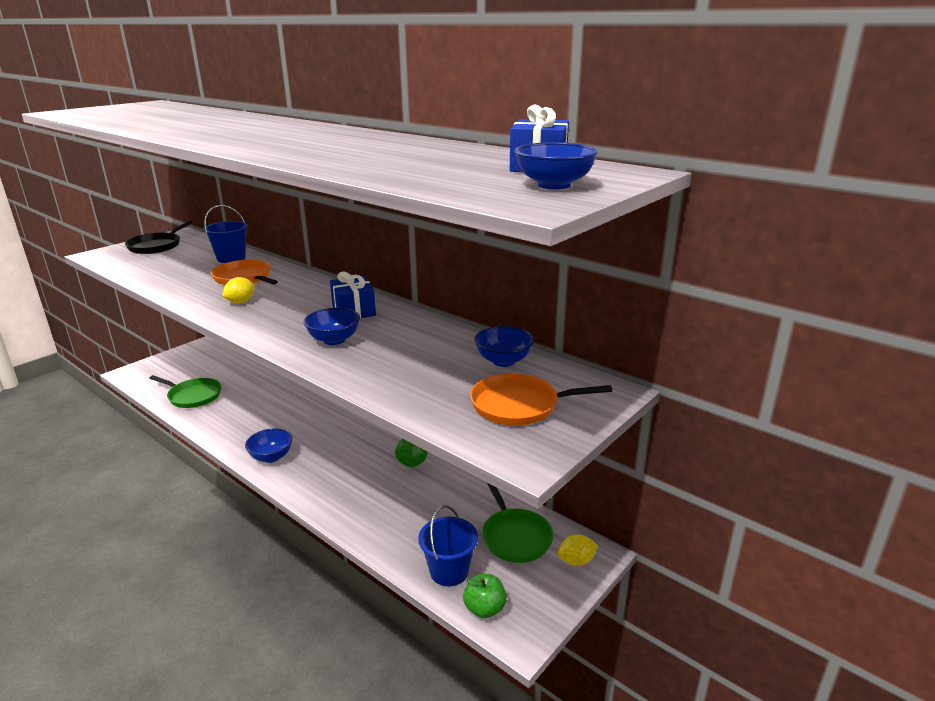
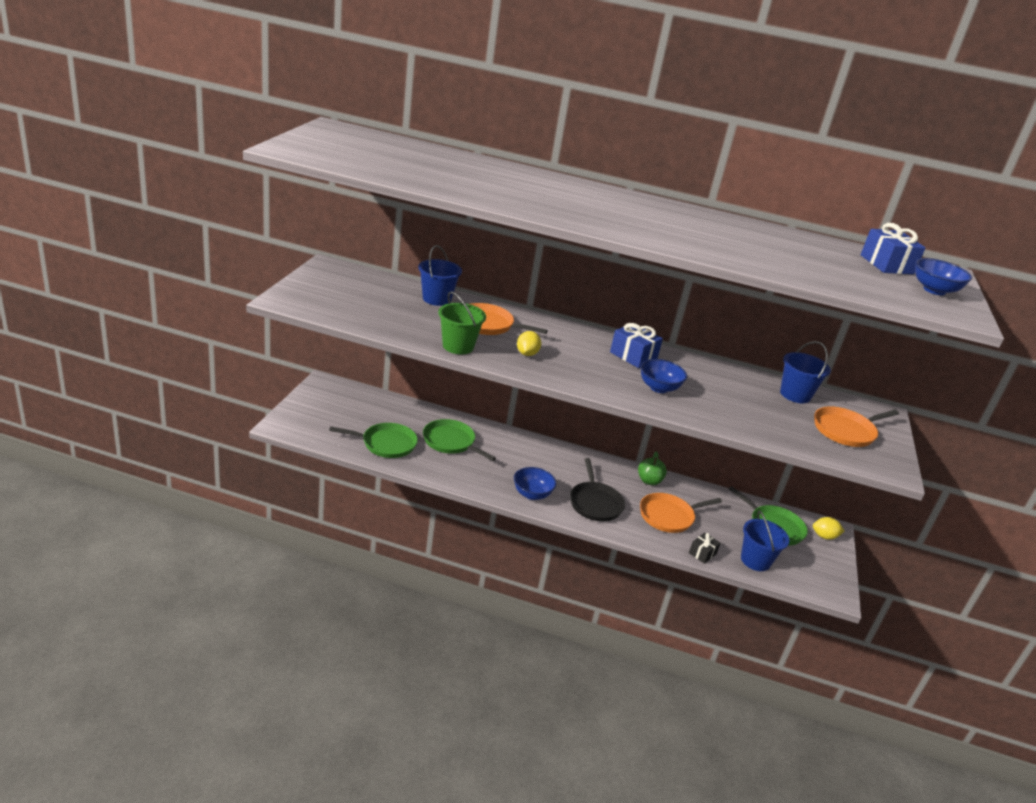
camera: 30 degrees left, 5 degrees up
(157, 246) = (331, 285): black pan -> black pan (595, 503)
(184, 292) = (458, 346): none -> green bucket
(251, 401) = (451, 442): none -> green pan
(389, 549) = (702, 553): none -> black gift
(394, 502) = (669, 516): none -> orange pan
(484, 609) = (800, 580): green apple -> none
(503, 361) = (795, 395): blue bowl -> blue bucket
(576, 561) = (824, 536): yellow lemon -> yellow lemon turned 45 degrees clockwise

